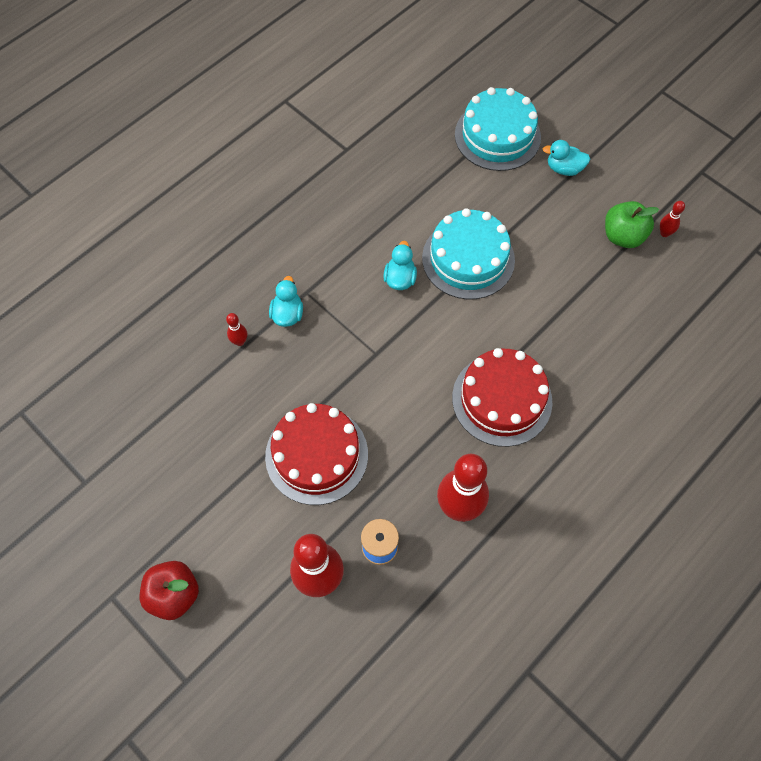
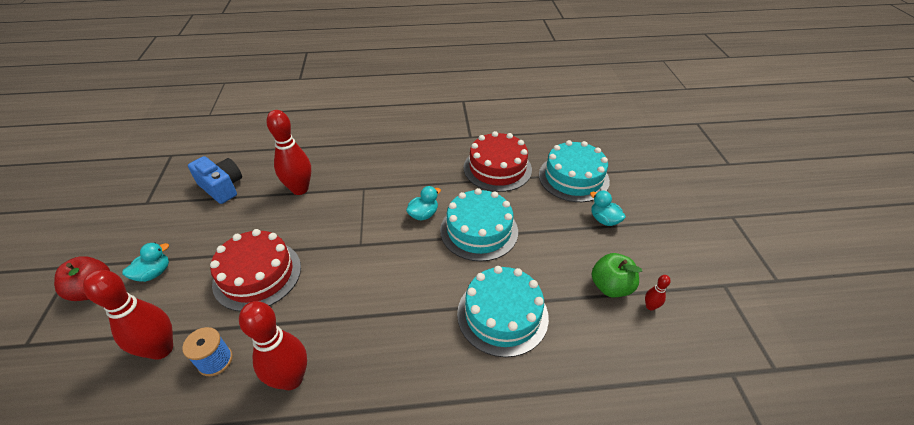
camera: 40 degrees right, 20 degrees down
(148, 402) = (222, 187): none -> blue camera
(239, 341) = (300, 189): red bowling pin -> red bowling pin, size x2.29
(287, 314) = (340, 192): turquoise duck -> turquoise duck (154, 273)
(502, 399) = (403, 330): red cake -> red cake (497, 168)
(564, 325) = (502, 315): none -> turquoise cake

